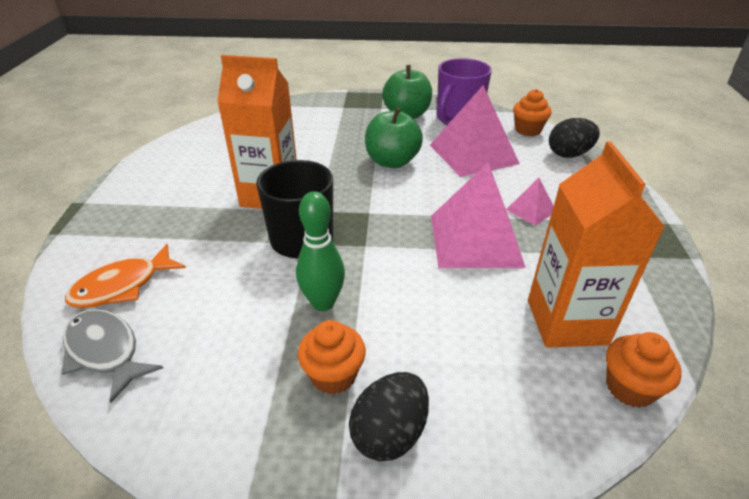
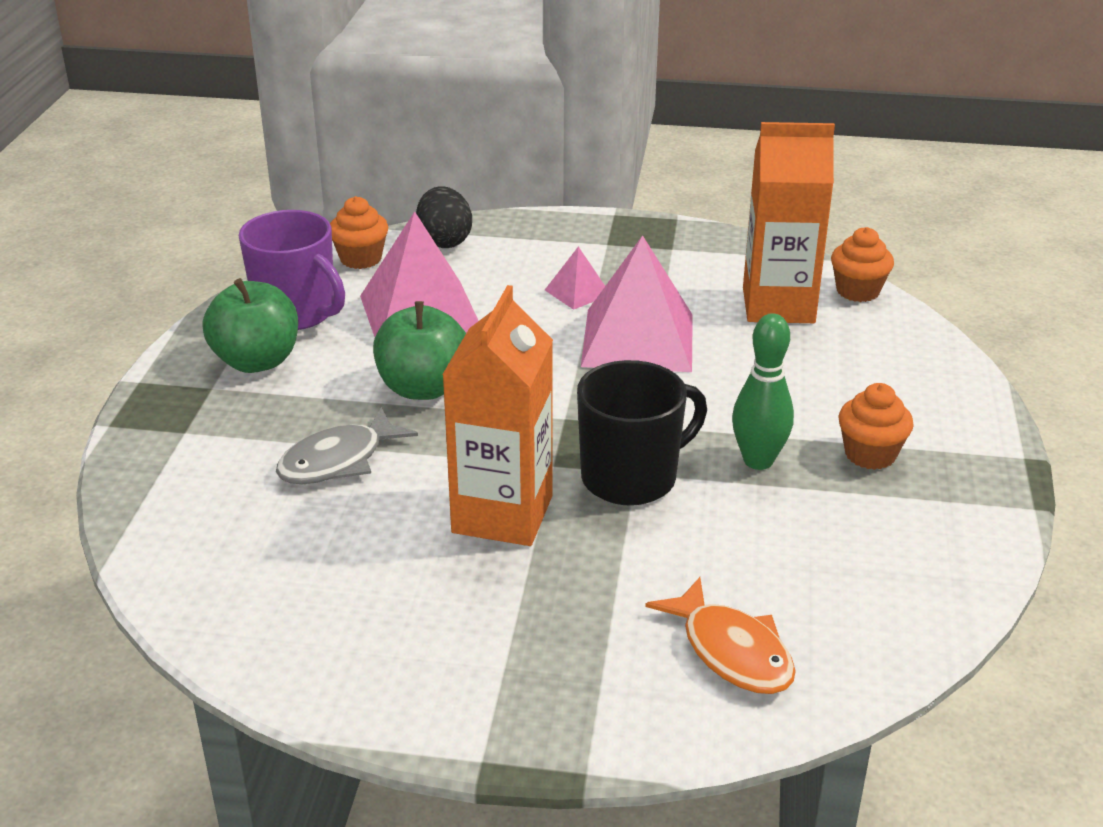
camera: 85 degrees left, 5 degrees down
(105, 352) = (861, 642): grey fish -> grey fish (338, 460)
(389, 434) = (934, 422): black egg -> none

